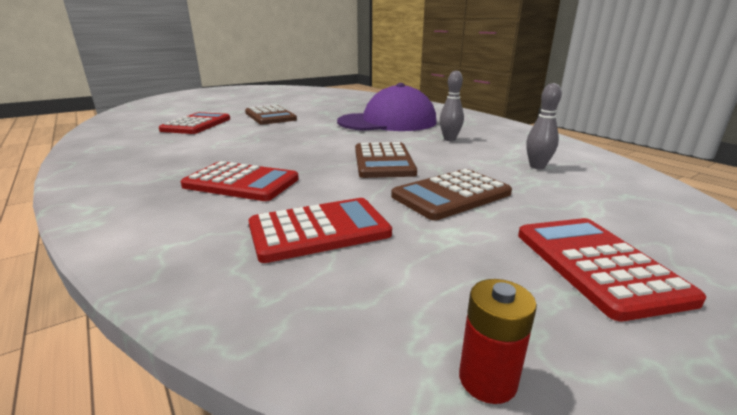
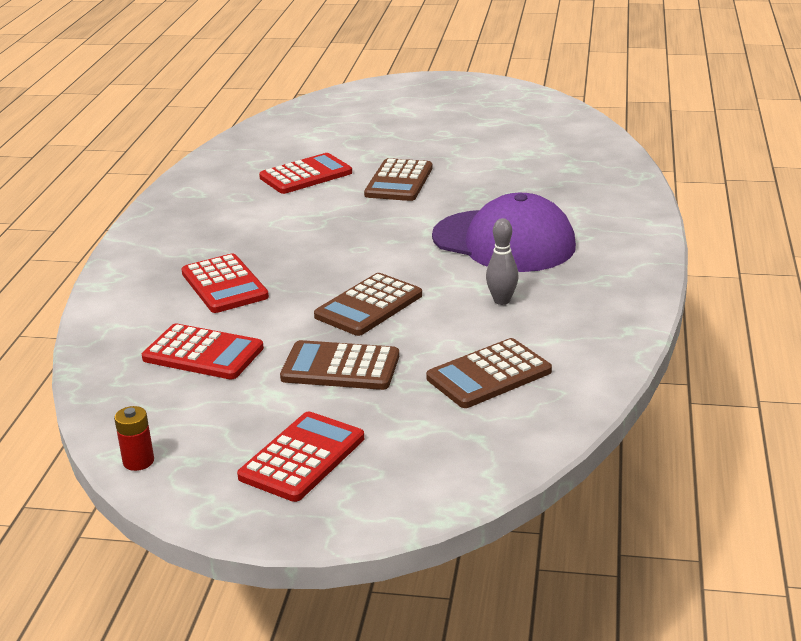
camera: 45 degrees right, 5 degrees up
(537, 166) = (489, 375): grey bowling pin -> brown calculator

